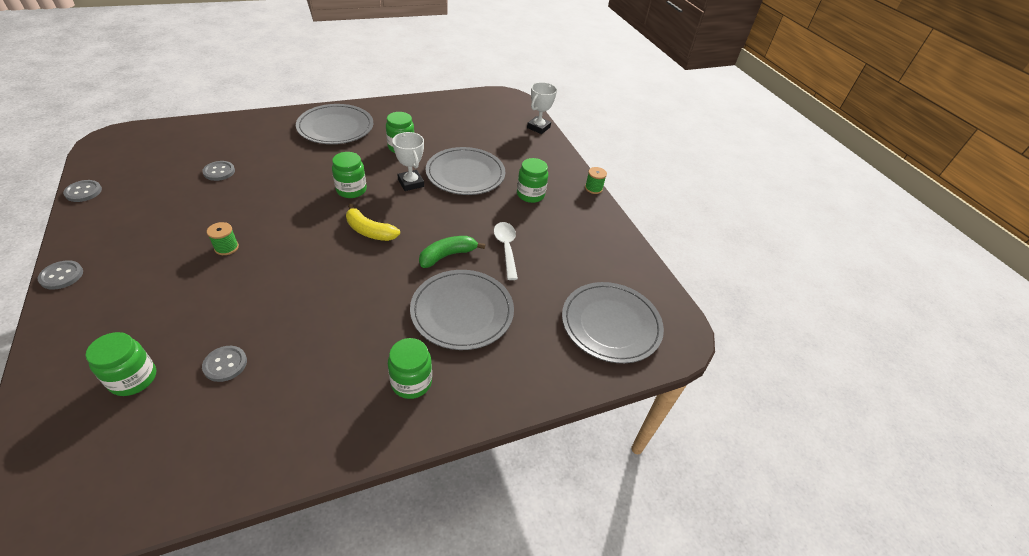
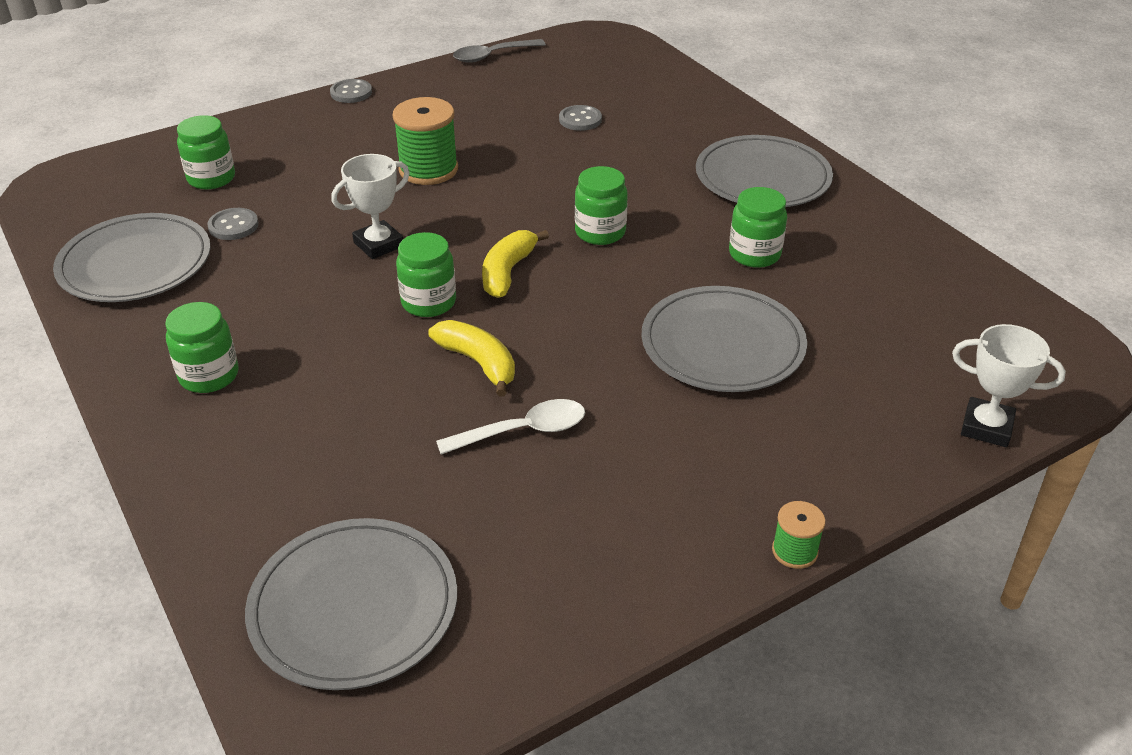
camera: 85 degrees right, 5 degrees down
(83, 192) = (492, 56): grey button -> grey spoon
(226, 247) = (428, 170): green spool -> green spool, size x1.92
(411, 183) = (654, 286): white trophy -> white trophy (378, 244)
(447, 255) = (478, 363): green banana -> yellow banana
(462, 311) = (352, 401): grey plate -> grey plate (135, 263)
(530, 195) = (707, 444): green jar -> green jar (428, 302)

